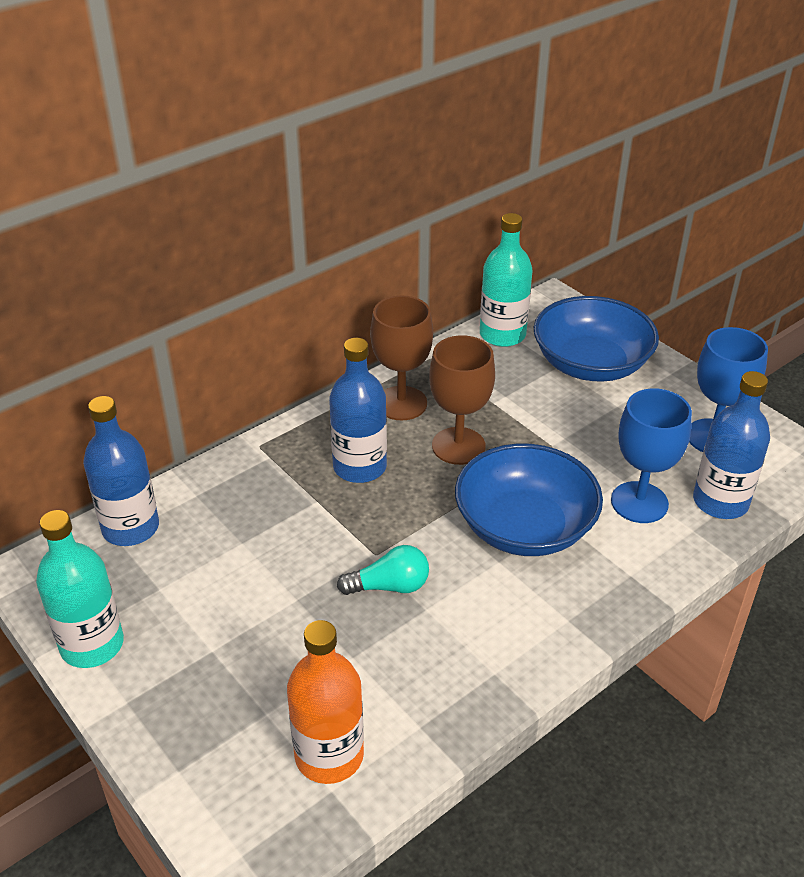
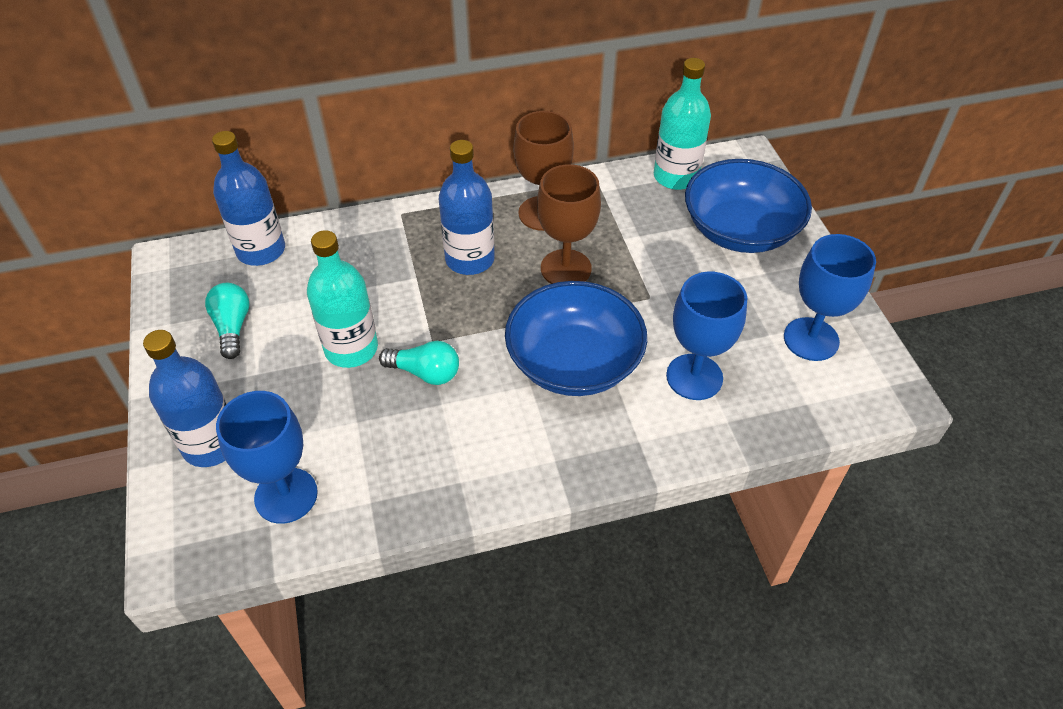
camera: 25 degrees right, 10 degrees up
(92, 645) = (175, 335): turquoise bottle -> turquoise bottle (351, 348)
(153, 614) = (232, 327): none -> turquoise light bulb
(329, 755) = (286, 495): orange bottle -> blue goblet
(720, 502) = (773, 404): blue bottle -> blue bottle (211, 444)

